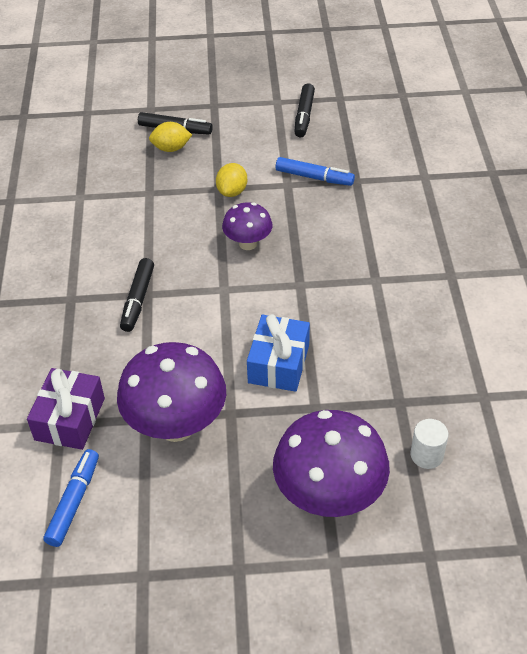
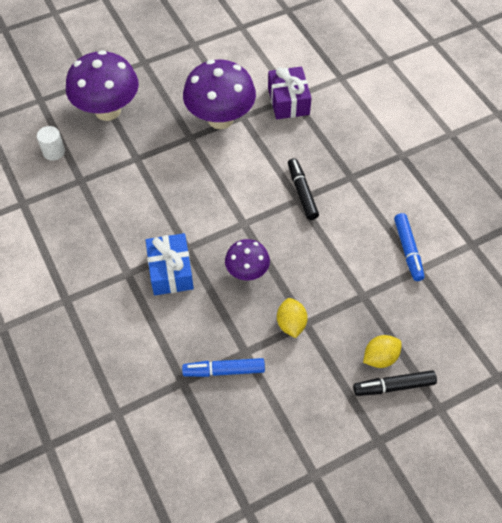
camera: 155 degrees right, 10 degrees up
(74, 502) = (253, 62): blue marker -> blue marker (408, 250)
(279, 363) = (174, 179): blue gift -> blue gift (170, 271)
(304, 115) = (273, 461): black marker -> none

